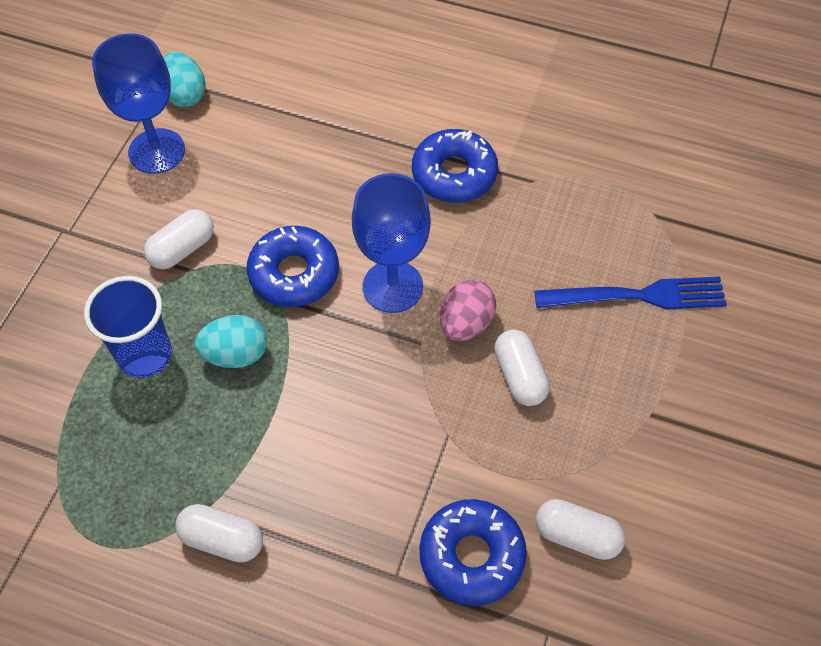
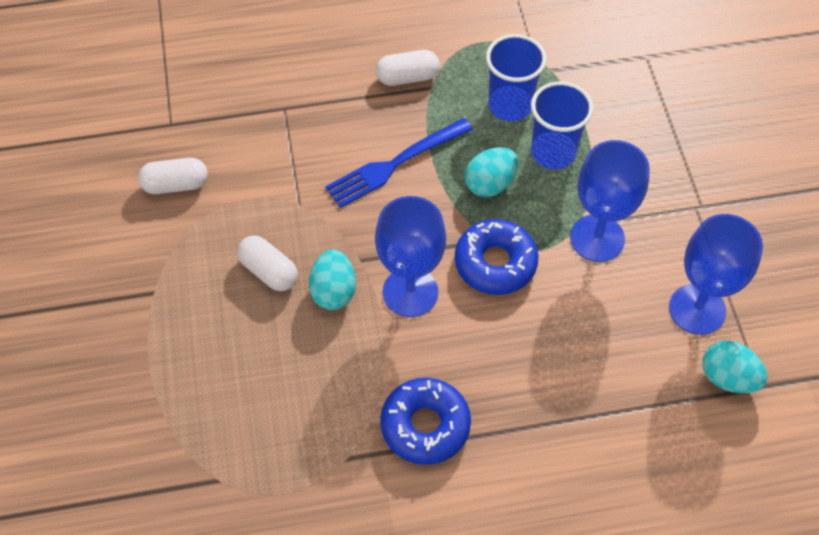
camera: 150 degrees right, 0 degrees up
(140, 435) = (510, 105): none -> blue cup
(182, 249) = (597, 238): white capsule -> blue goblet
(465, 323) = (333, 291): pink egg -> turquoise egg
(471, 556) = (241, 141): blue donut -> none
(638, 296) = (201, 387): blue fork -> blue fork (394, 164)

